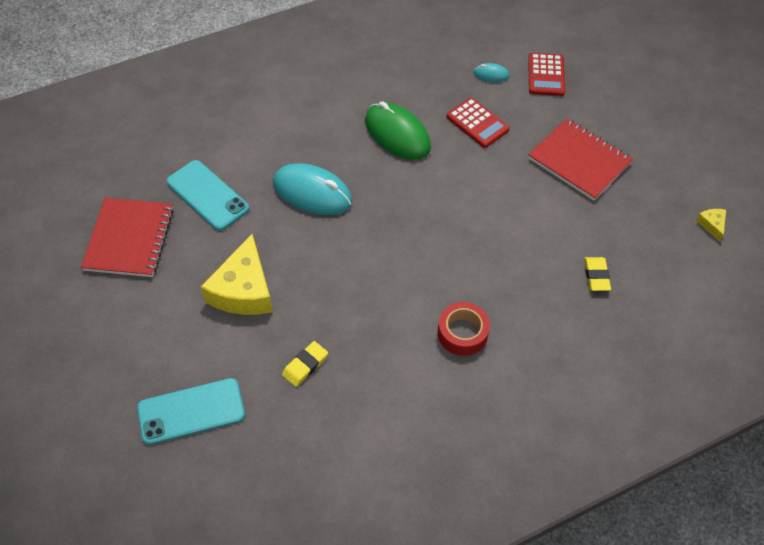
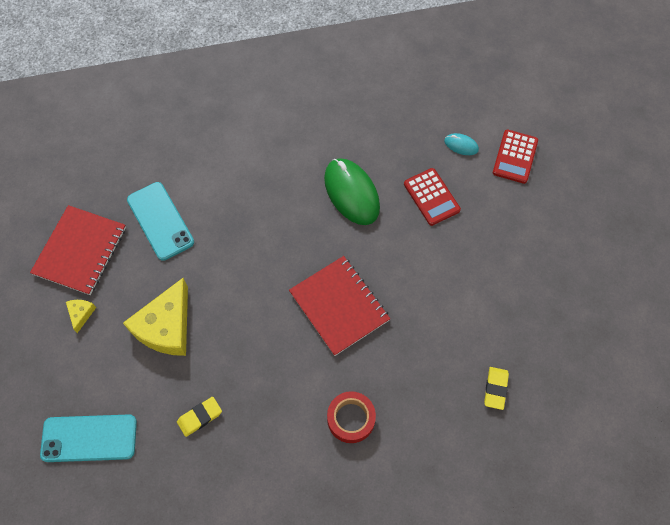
camera: 15 degrees right, 10 degrees up
(312, 192) = (255, 239): turquoise mouse -> none
(579, 161) = (518, 260): red notebook -> red notebook (339, 306)
(712, 225) = (627, 360): yellow cheese -> yellow cheese (81, 314)

